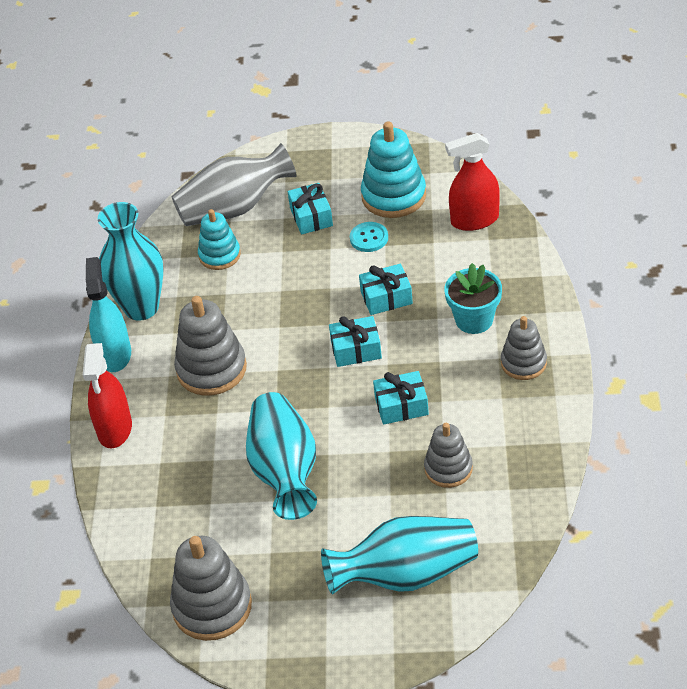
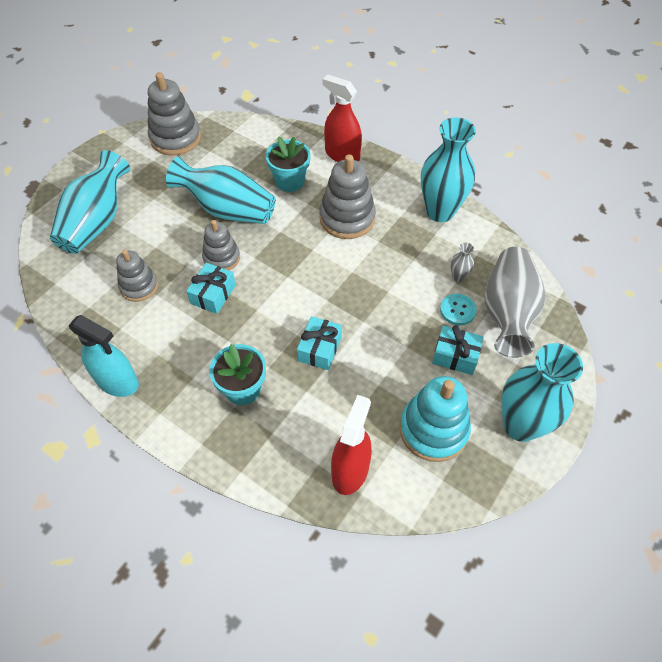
camera: 120 degrees right, 10 degrees up
(115, 354) = (407, 181): turquoise spray bottle -> turquoise spray bottle (117, 381)
(196, 447) = (290, 181): none -> turquoise flower pot
(219, 255) = (458, 277): turquoise stacking toy -> grey vase
(342, 156) = (520, 425): none -> turquoise vase
(356, 350) = (287, 300): turquoise gift -> none
(369, 238) = (396, 379): turquoise button -> turquoise button (457, 310)
(523, 363) = (171, 390): grey stacking toy -> grey stacking toy (221, 258)

